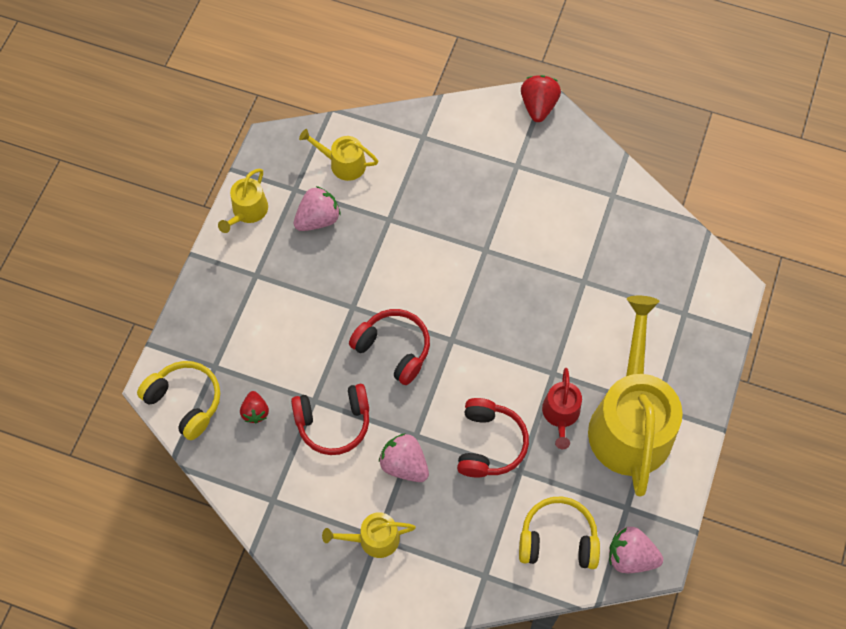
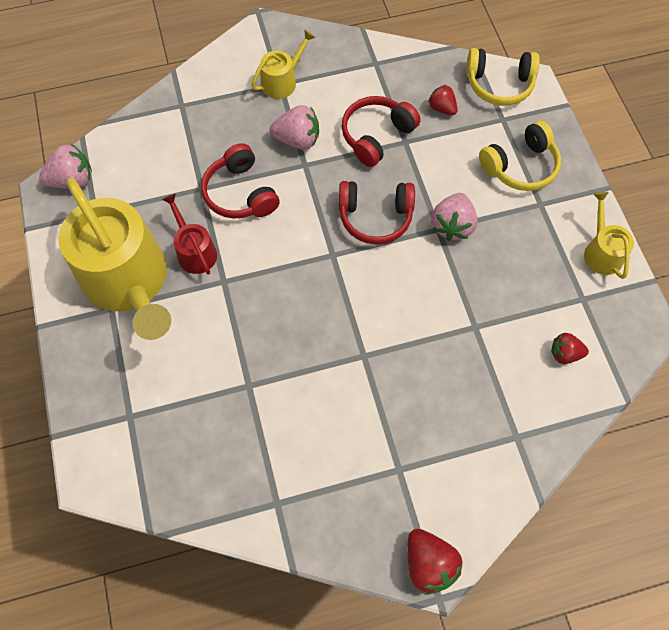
camera: 145 degrees right, 0 degrees up
(318, 219) = (536, 285): pink strawberry -> pink strawberry (452, 225)
(343, 163) = (565, 354): yellow watering can -> red strawberry
(558, 539) = (139, 159): yellow headphones -> yellow headphones (520, 166)

